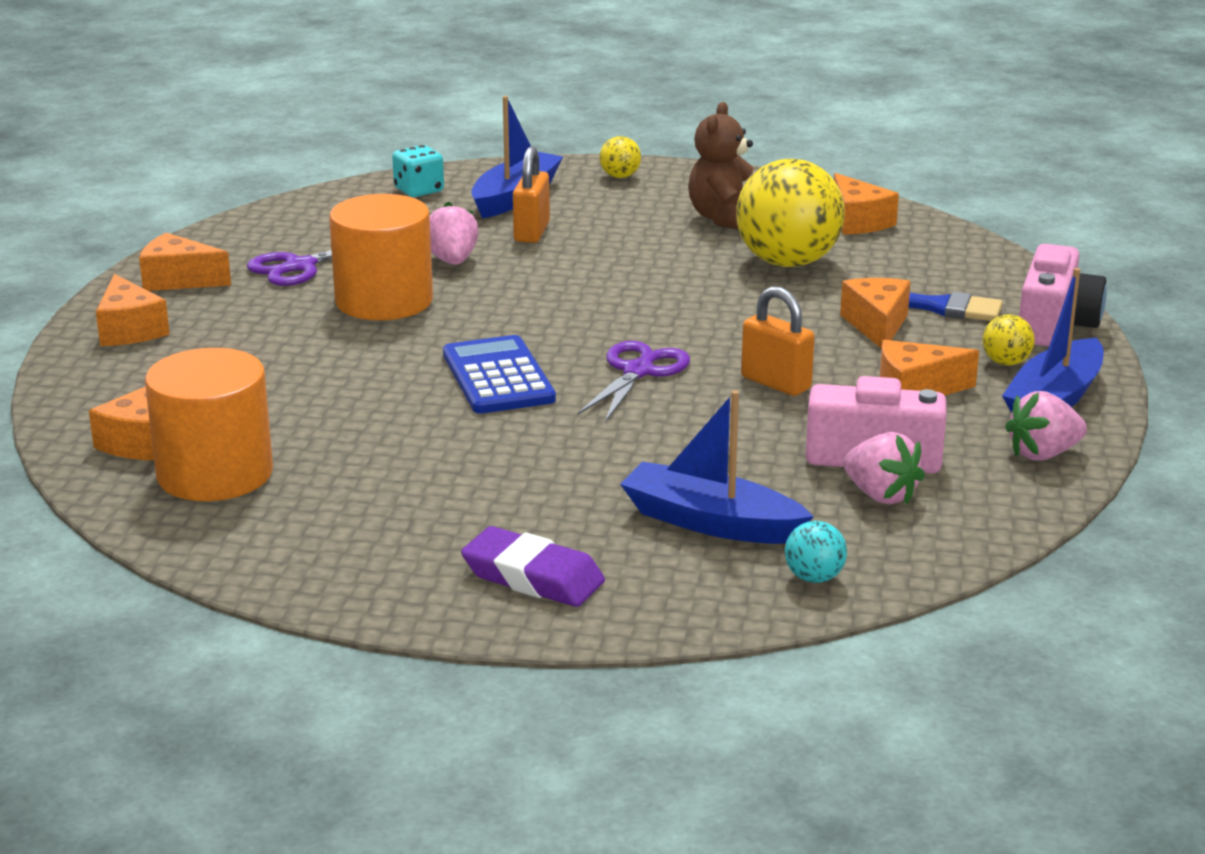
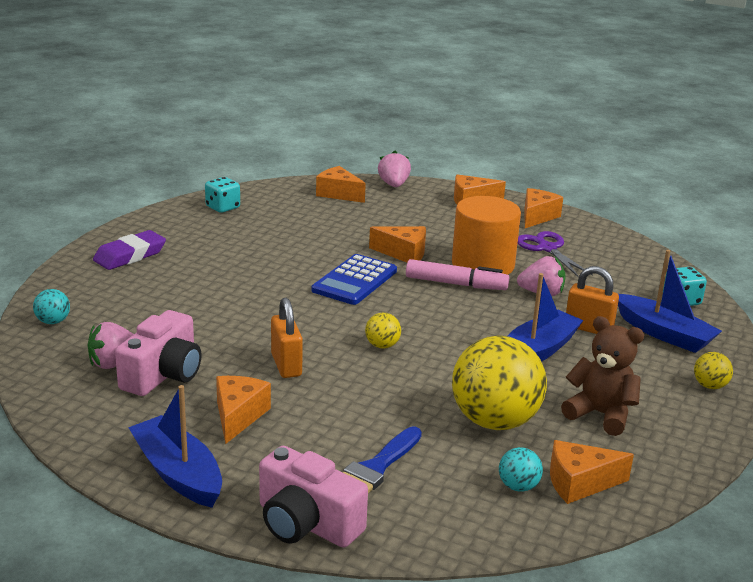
camera: 105 degrees right, 0 degrees up
(215, 474) = (292, 204): orange cylinder -> none
(262, 538) = (223, 207): none -> turquoise dice
(460, 311) = (456, 284): none -> pink marker
(498, 377) = (354, 281): blue calculator -> blue calculator turned 120 degrees clockwise
(638, 371) = (335, 323): purple scissors -> none
(711, 522) = (135, 307): blue boat -> blue boat (538, 351)
(776, 383) = (286, 365): orange padlock -> orange padlock turned 75 degrees counterclockwise
(877, 325) = (354, 430): orange cheese -> orange cheese (403, 253)
(892, 244) = (518, 486): none -> turquoise ball
(1006, 363) = (253, 471): yellow ball -> yellow ball (382, 345)
(1043, 454) = (107, 440): pink strawberry -> pink strawberry (393, 185)

